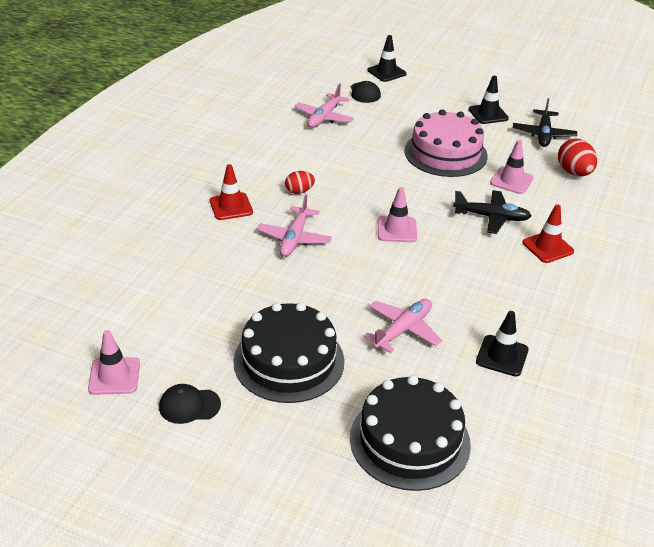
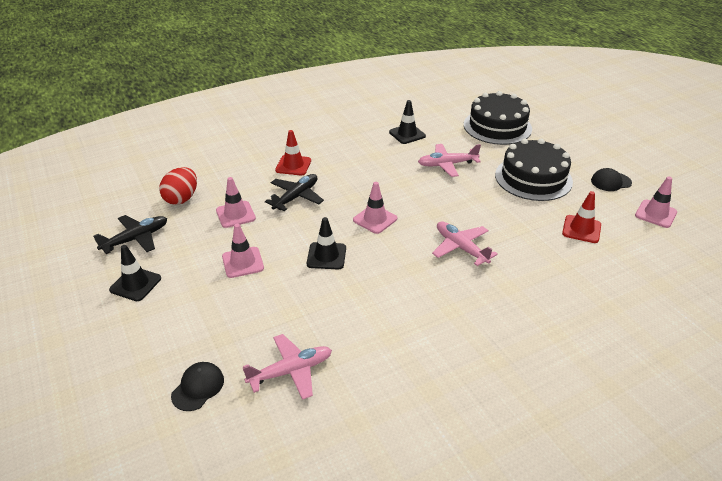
camera: 140 degrees left, 0 degrees up
(189, 405) = (611, 182): black cap -> black cap turned 135 degrees clockwise
(231, 206) = (492, 302): red traffic cone -> red traffic cone (581, 229)
(294, 238) = (461, 248): pink plane -> pink plane turned 90 degrees counterclockwise
(299, 191) = (415, 288): red egg -> none
(386, 72) = (122, 412): black traffic cone -> black traffic cone (326, 256)
(445, 153) = (243, 262): pink cake -> pink traffic cone
(491, 217) = (296, 197): black plane -> black plane turned 75 degrees clockwise

